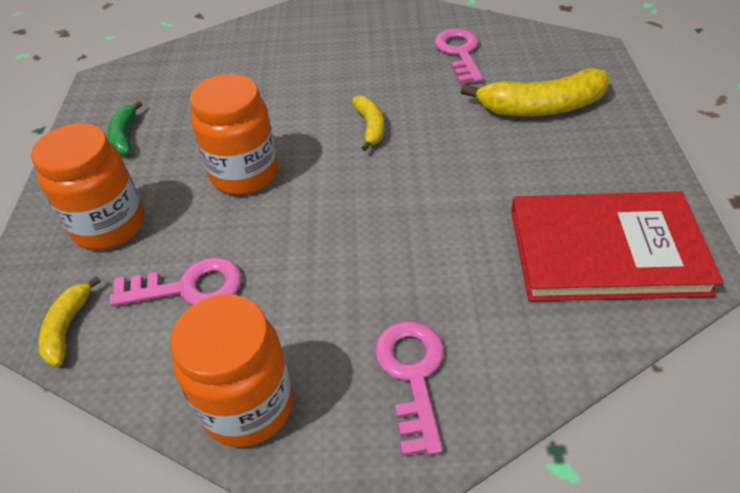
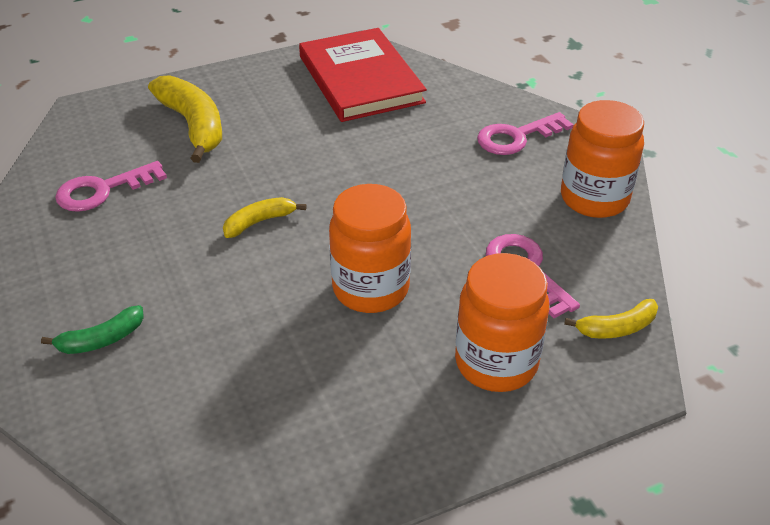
camera: 115 degrees left, 5 degrees down
(125, 136) = (354, 430): green banana -> green banana (102, 339)

